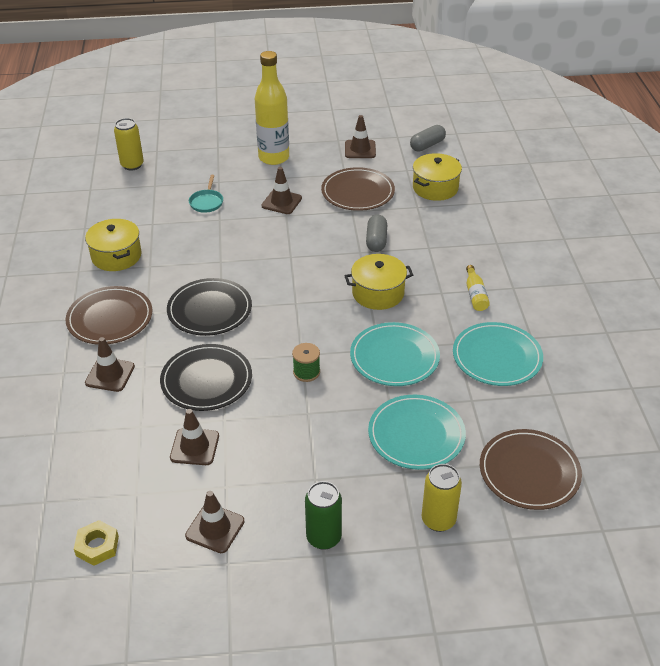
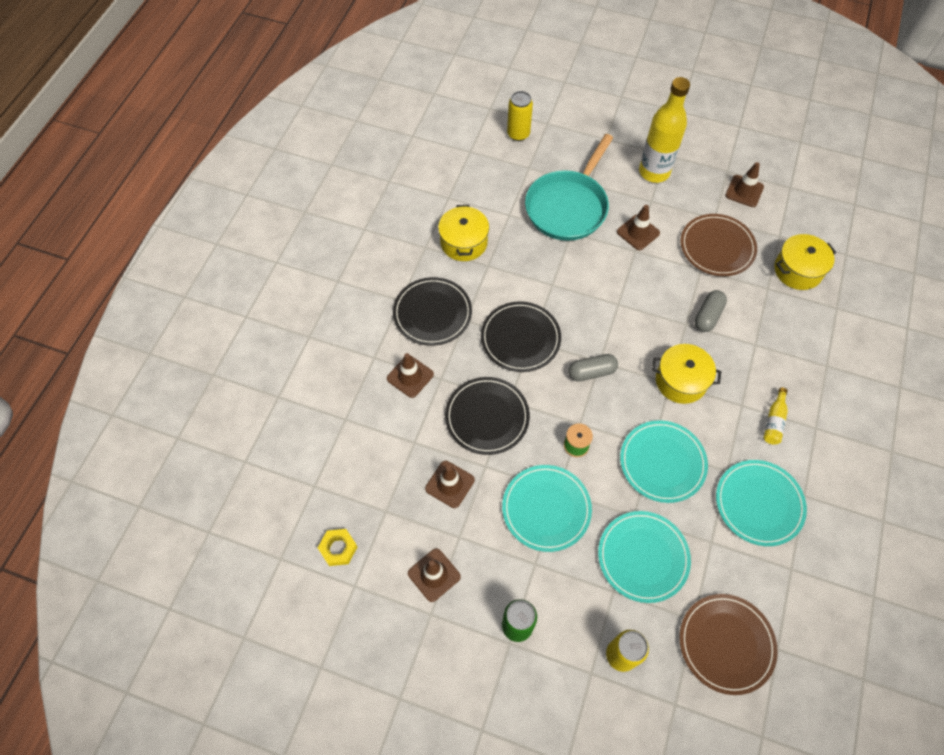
camera: 25 degrees right, 20 degrees up
(110, 318) = (432, 313): brown plate -> black plate
(206, 202) = (568, 206): turquoise pan -> turquoise pan, size x2.42
(303, 431) = (546, 509): none -> turquoise plate
(427, 145) = (816, 210): grey capsule -> grey capsule (591, 372)

